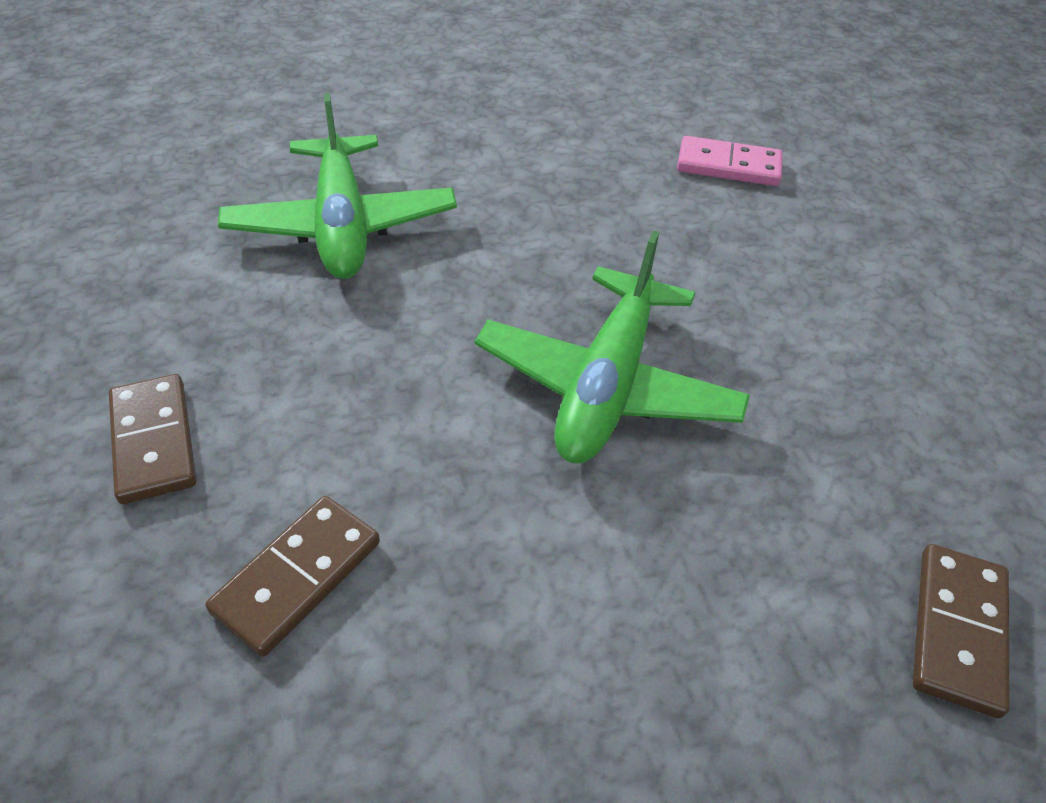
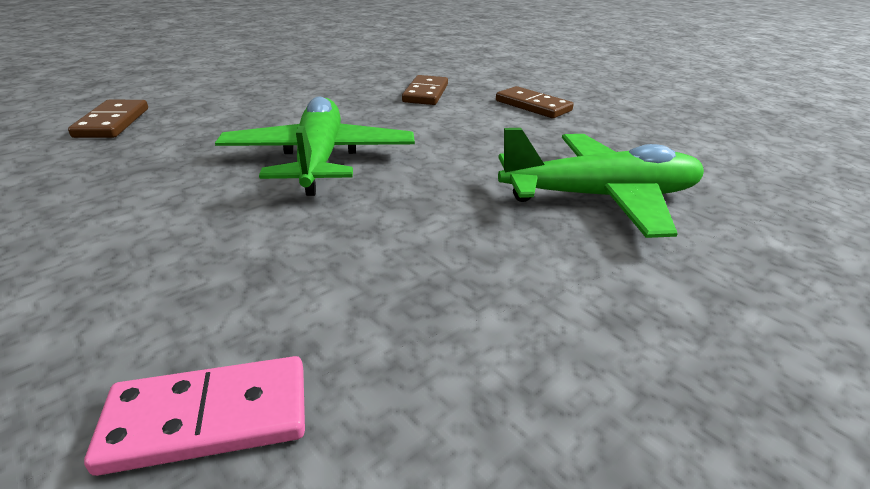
camera: 155 degrees right, 15 degrees down
(342, 225) = (600, 197): green plane -> green plane turned 120 degrees clockwise

